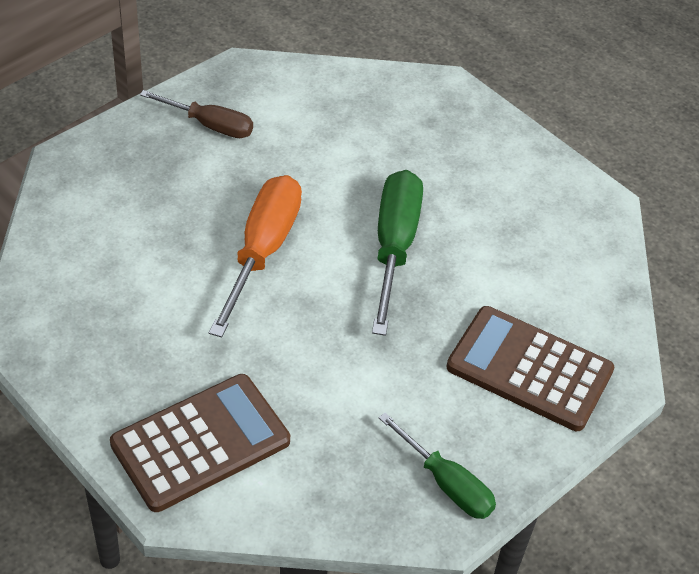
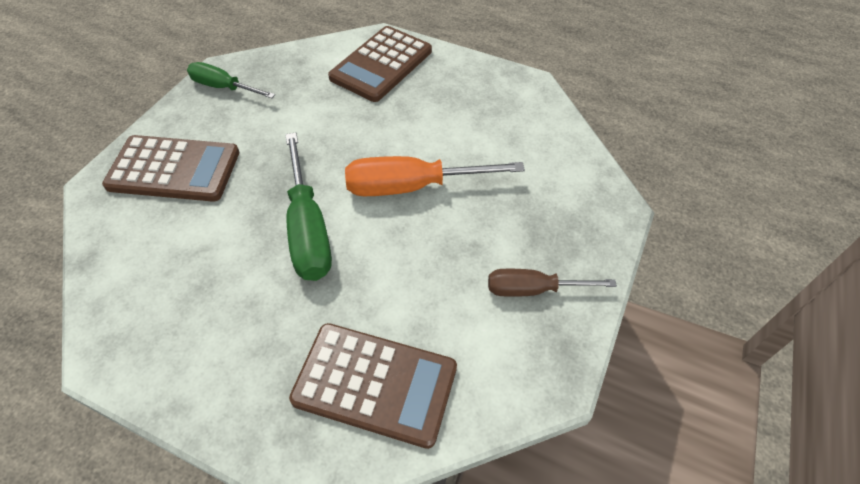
camera: 160 degrees right, 5 degrees up
(262, 251) = (412, 187): orange screwdriver -> orange screwdriver turned 90 degrees clockwise
(382, 112) = (375, 384): none -> brown calculator

